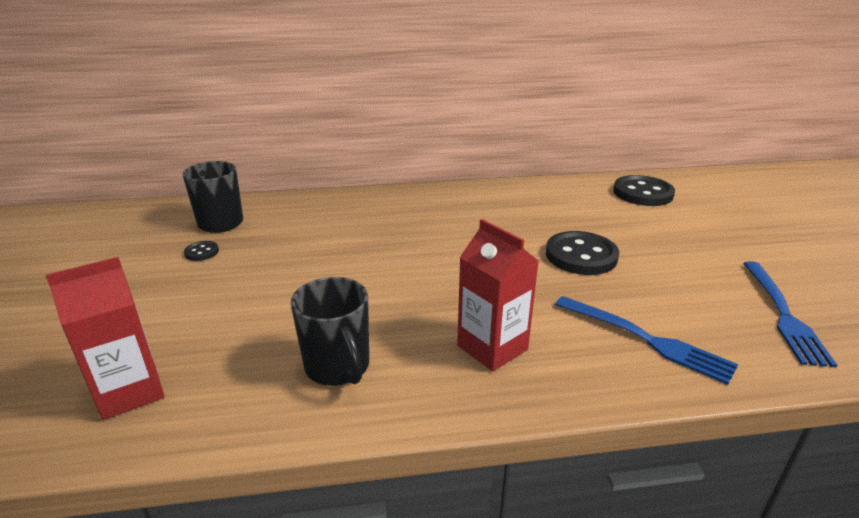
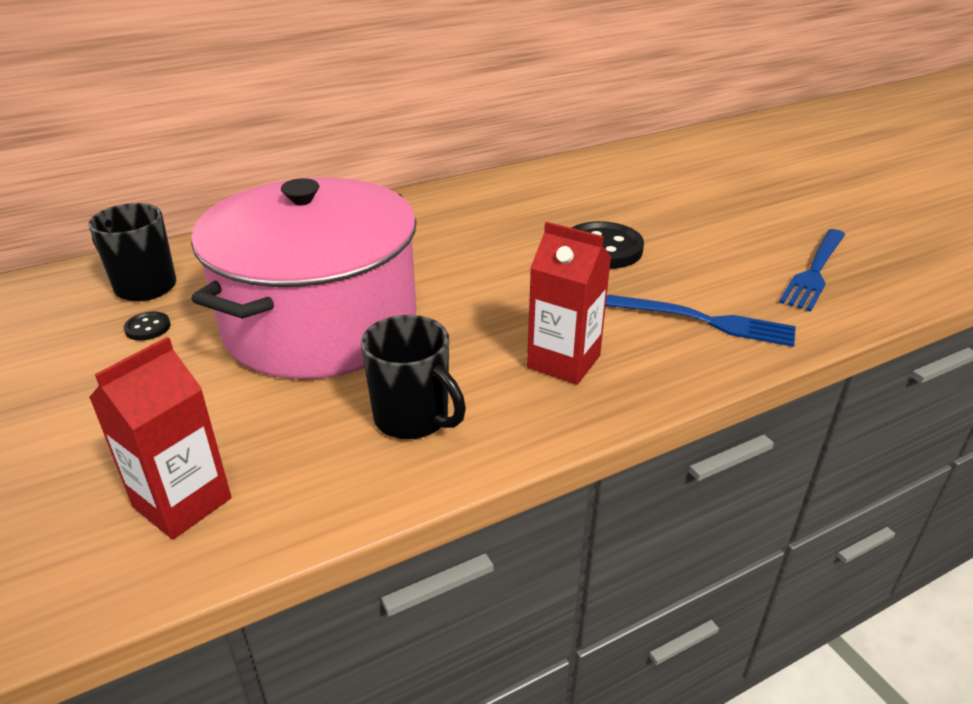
camera: 20 degrees left, 5 degrees up
(318, 273) = (320, 324): none -> pink pot
(642, 193) = (631, 168): black button -> none
(784, 315) = (814, 272): blue fork -> blue fork turned 45 degrees clockwise

